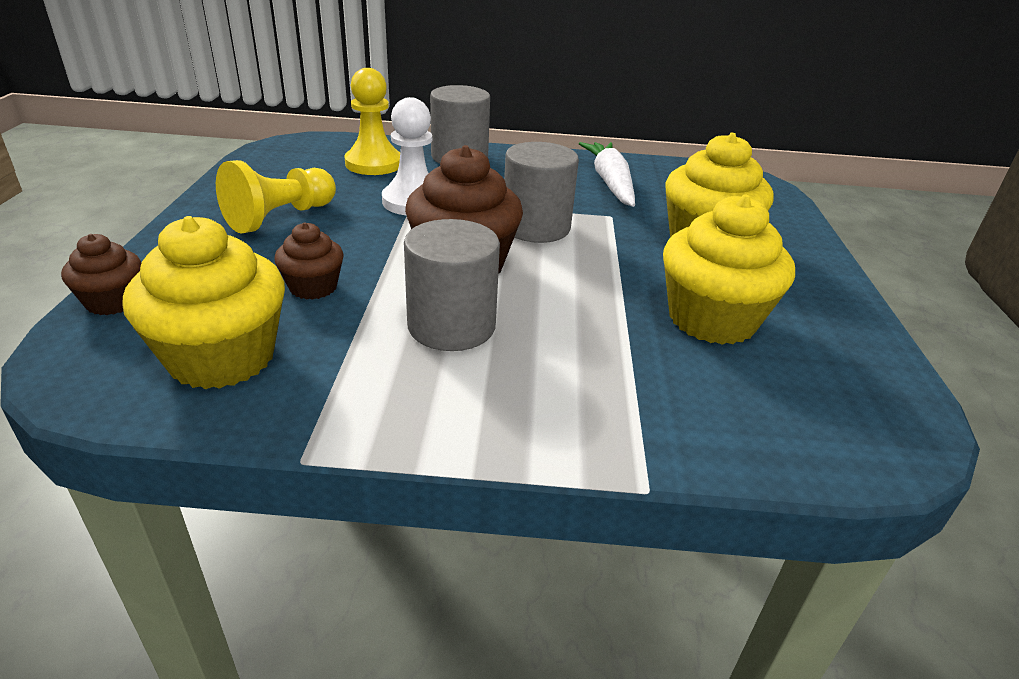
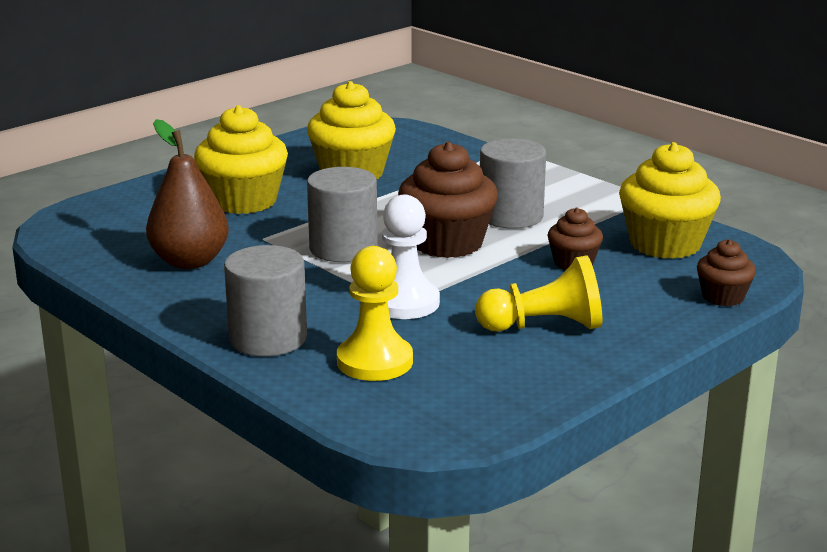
camera: 135 degrees left, 10 degrees down
(610, 182) = (190, 261): white carrot -> brown pear

